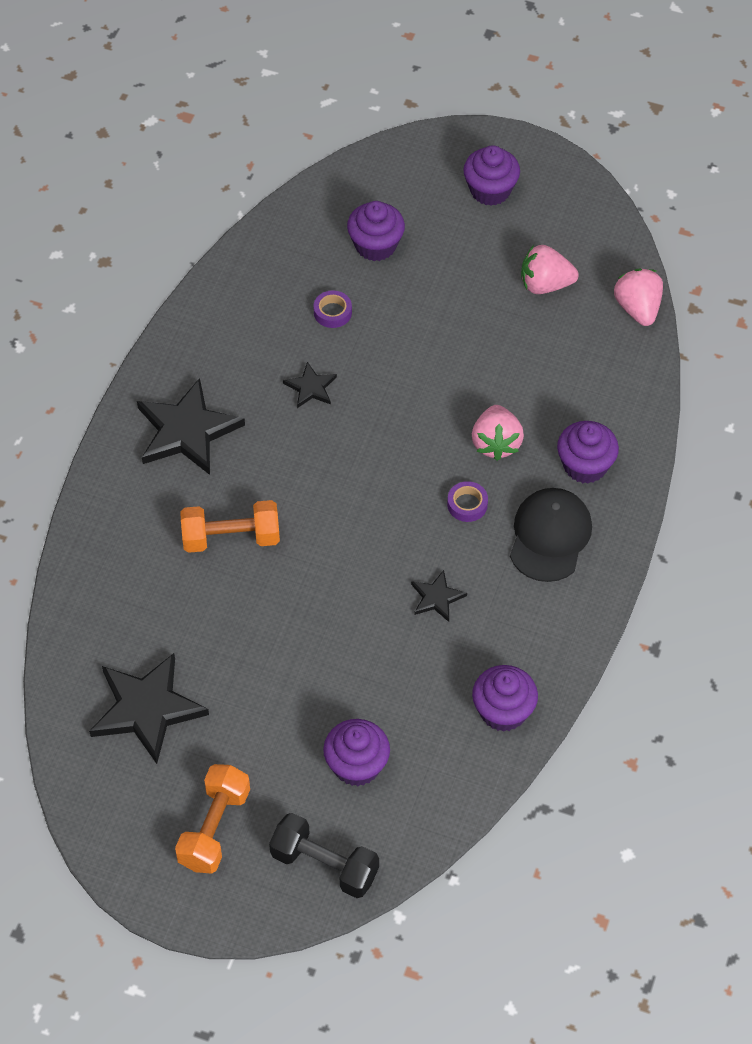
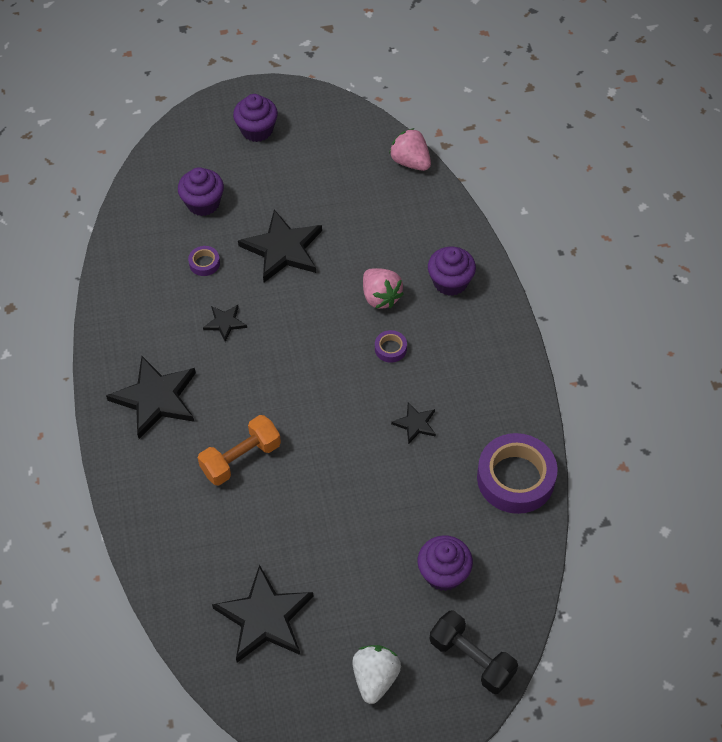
camera: 30 degrees left, 0 degrees up
(214, 828) = (375, 678): orange dumbbell -> white strawberry
(324, 865) = (472, 658): black dumbbell -> black dumbbell turned 45 degrees clockwise
(427, 338) = (283, 249): none -> black star
(503, 711) = (515, 478): purple cupcake -> purple tape
(545, 284) = (338, 175): pink strawberry -> none
(550, 536) = (461, 342): black cap -> none

